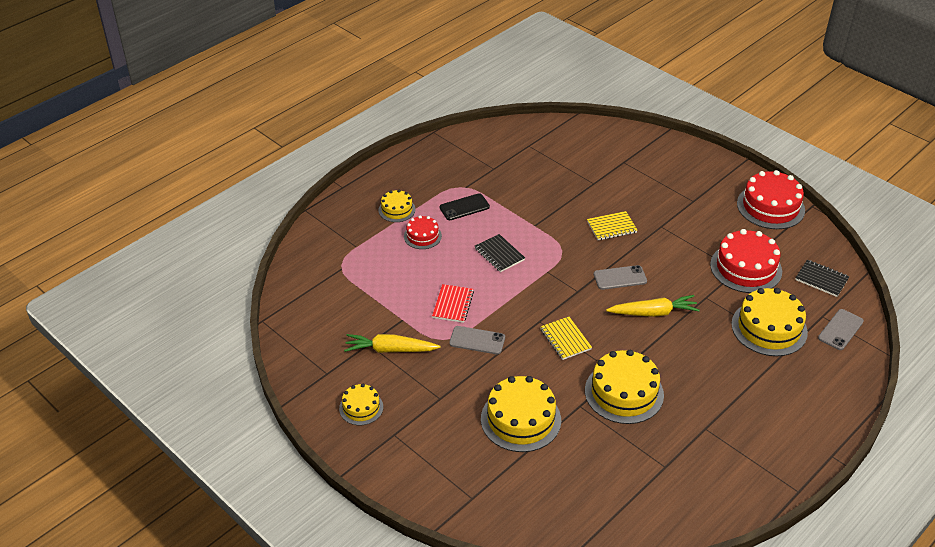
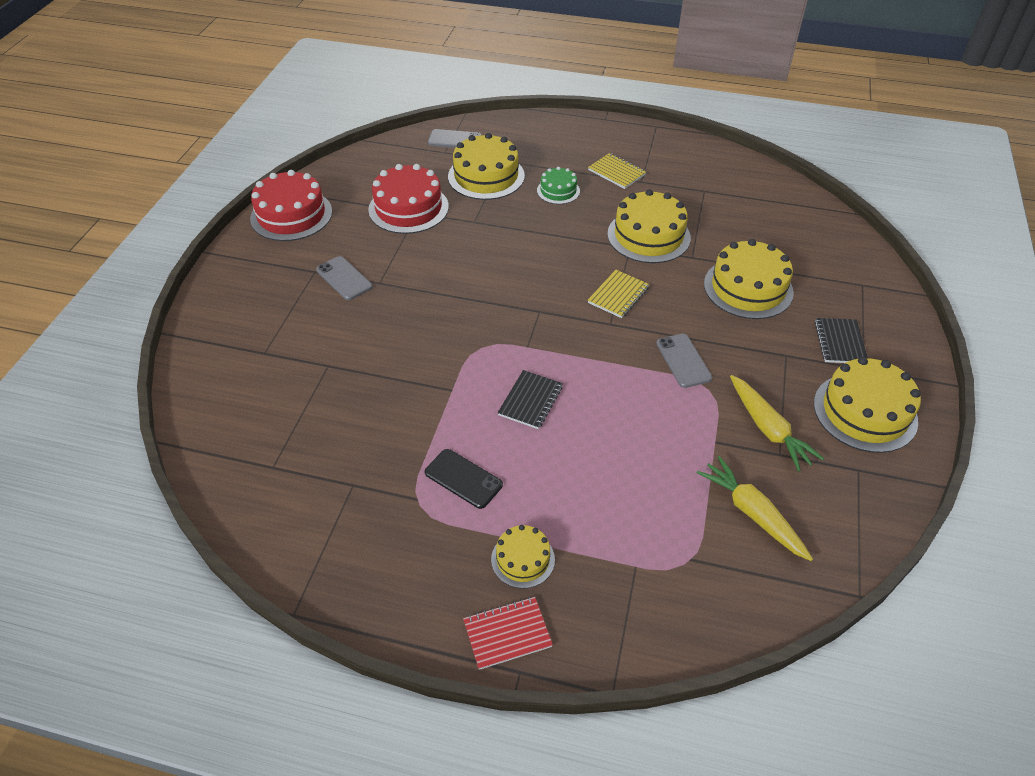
camera: 120 degrees left, 5 degrees up
(361, 408) = (865, 412): yellow cake -> yellow cake, size x1.81
(422, 236) = (556, 497): red cake -> none
(453, 304) = (650, 406): red notebook -> red notebook (507, 634)
(611, 227) = (408, 321): yellow notebook -> yellow notebook (616, 172)
(620, 278) = (492, 287): grey phone -> grey phone (344, 278)
(653, 313) = (526, 248): yellow carrot -> yellow carrot (752, 513)
(721, 364) = (558, 191): none -> green cake
(821, 279) = (392, 162): black notebook -> black notebook (840, 342)

